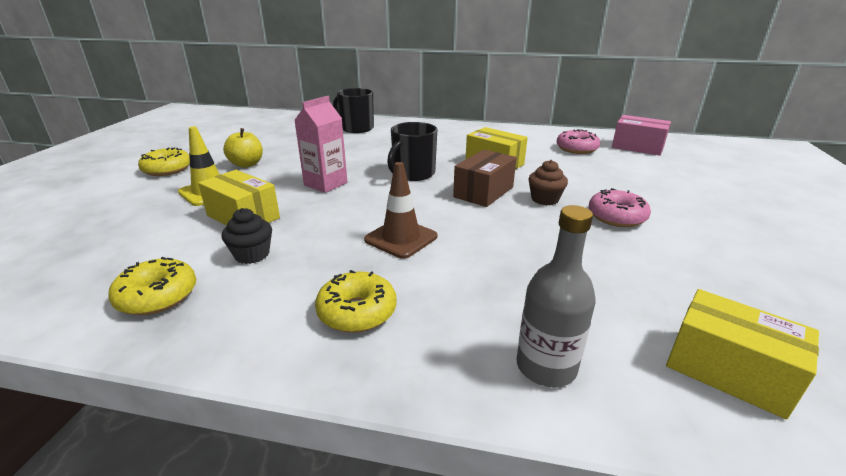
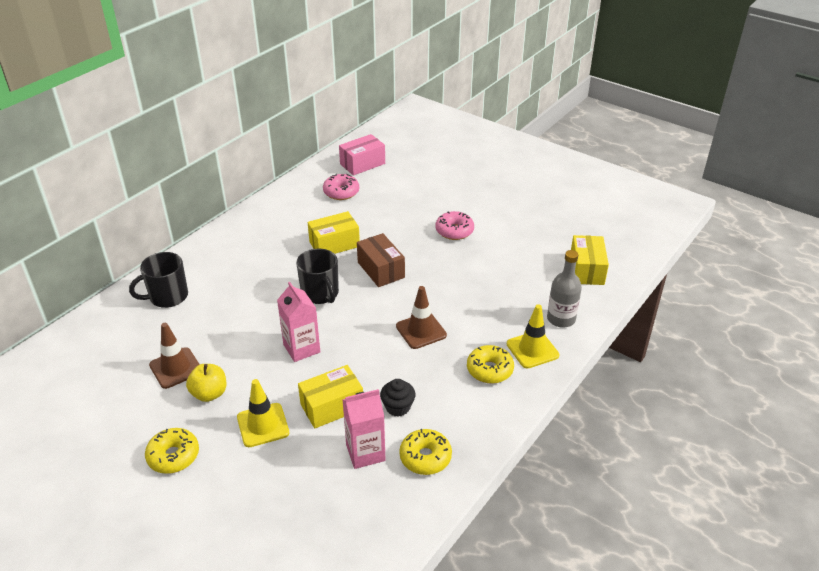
camera: 65 degrees left, 10 degrees up
(169, 252) = (365, 452): none -> pink carton
(274, 148) = (176, 368): none -> brown traffic cone
(434, 348) = (532, 349): none -> yellow traffic cone
(545, 199) = (412, 247): brown cupcake -> none
(728, 370) = (586, 270): yellow box -> yellow box turned 60 degrees counterclockwise

